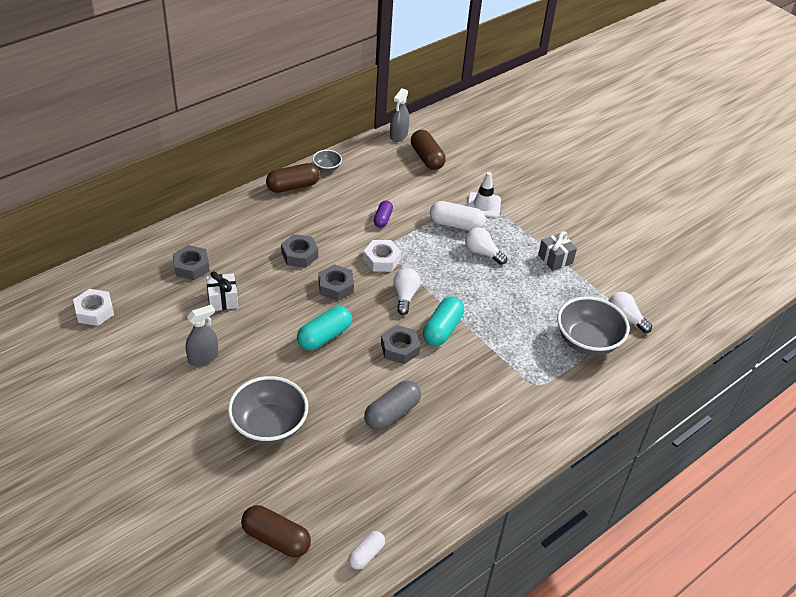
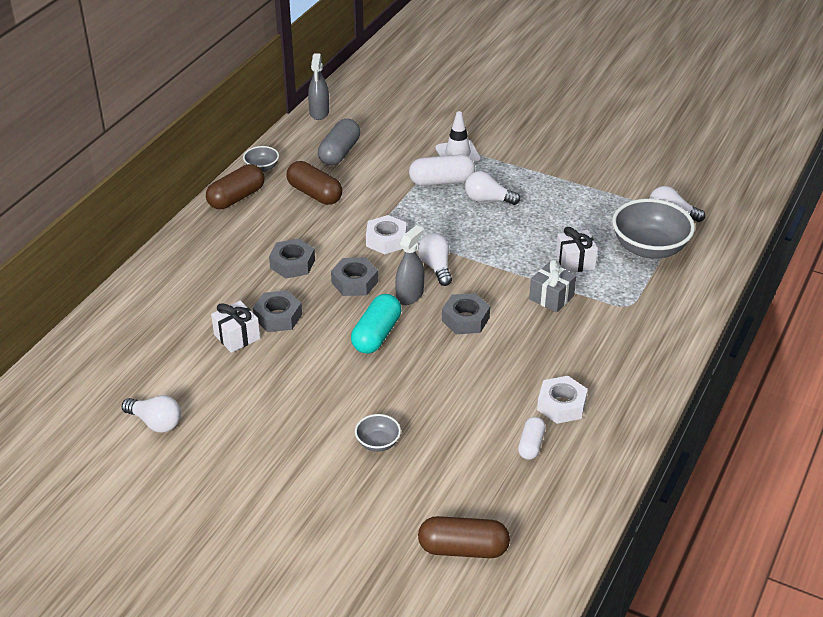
camera: 20 degrees left, 5 degrees down
(94, 311) = (93, 398): white nut -> white nut (561, 405)
(124, 347) = (155, 422): none -> white light bulb
(191, 266) = (176, 315): grey nut -> grey nut (278, 316)
(203, 358) = (256, 402): grey spray bottle -> grey spray bottle (409, 295)
(269, 426) = (378, 443): grey bowl -> grey bowl, size x0.48
(366, 555) = (567, 527): white capsule -> white capsule (531, 445)
(383, 219) = (359, 200): purple capsule -> none
(392, 413) = (500, 384): grey capsule -> grey capsule (339, 153)
(427, 158) = (365, 126): brown capsule -> brown capsule (314, 194)
(442, 329) = (497, 286): turquoise capsule -> none
(518, 331) = (575, 261): none -> white gift
(555, 259) = (565, 182): grey gift -> grey gift (551, 297)

